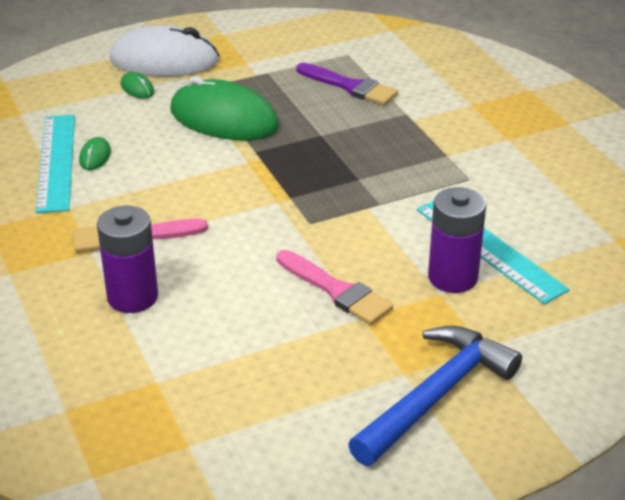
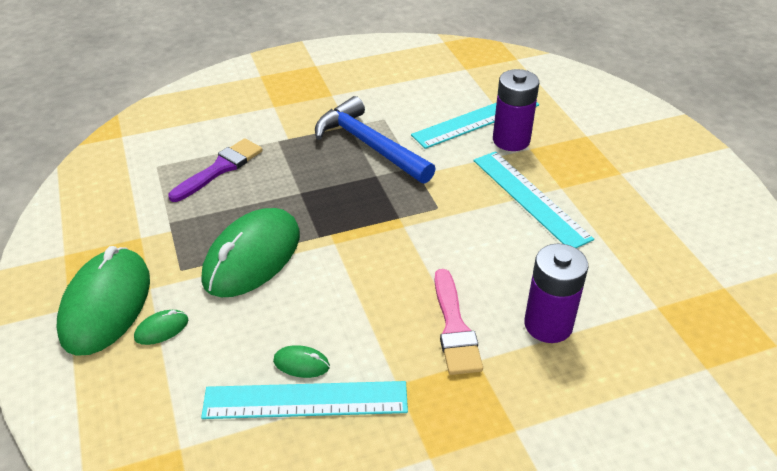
camera: 85 degrees left, 5 degrees up
(164, 61) = (106, 305): white mouse -> green mouse
(336, 290) = (530, 198): pink brush -> turquoise ruler
(435, 396) = (641, 161): blue hammer -> blue hammer (369, 145)

